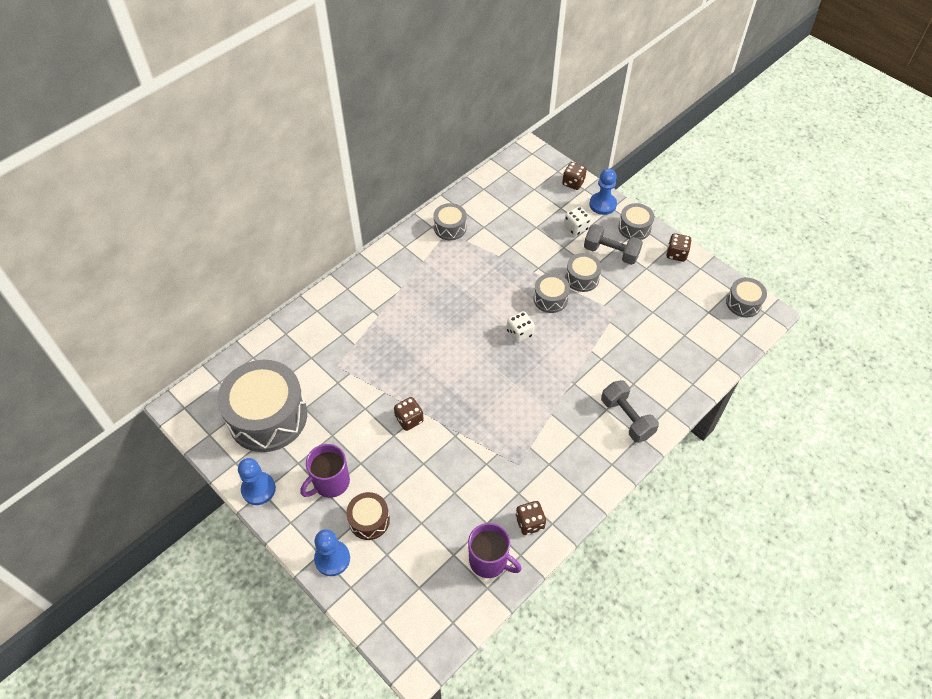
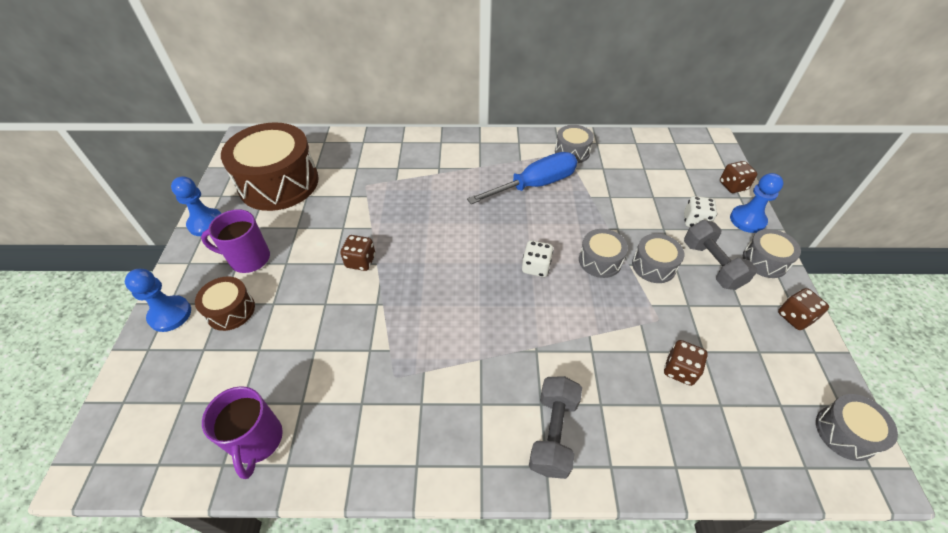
camera: 45 degrees right, 5 degrees down
(267, 416) = (279, 183): grey drum -> brown drum
(455, 274) = (535, 185): none -> blue screwdriver
(529, 523) = (334, 442): brown dice -> brown dice (680, 370)

